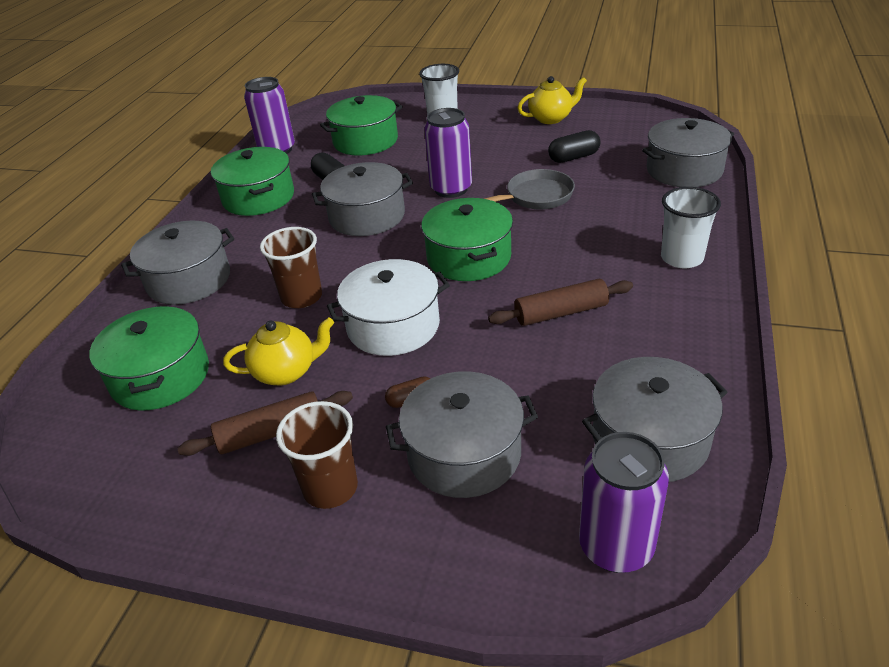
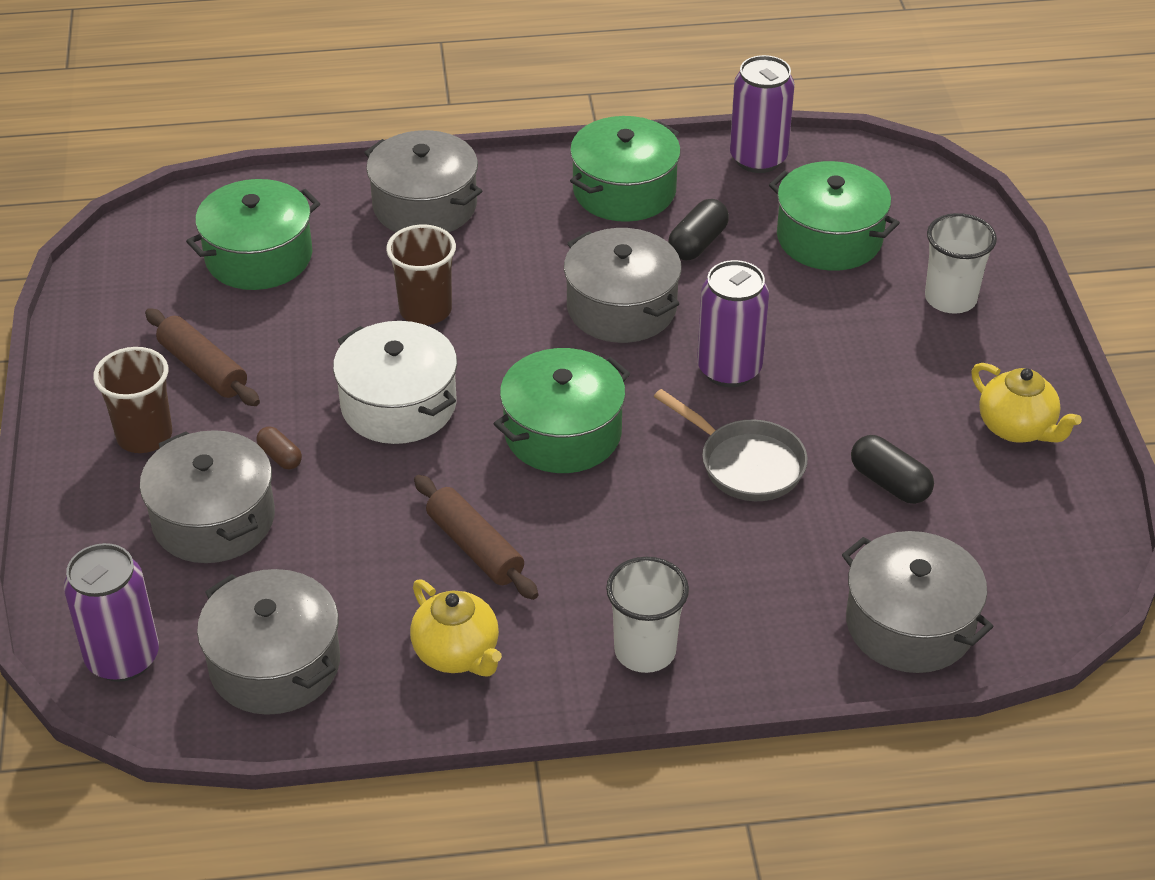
camera: 65 degrees right, 5 degrees up
(286, 372) = (294, 346): yellow teapot -> yellow teapot (457, 654)

